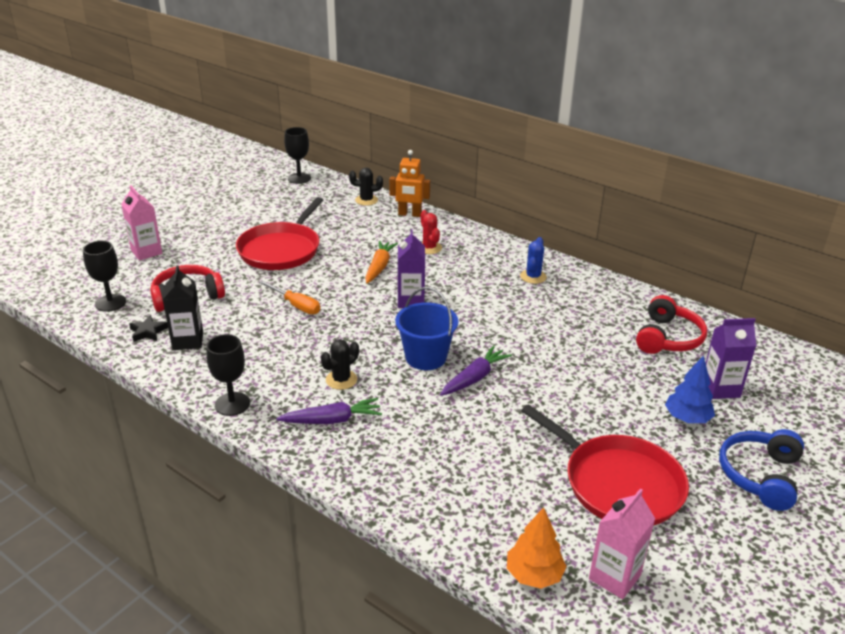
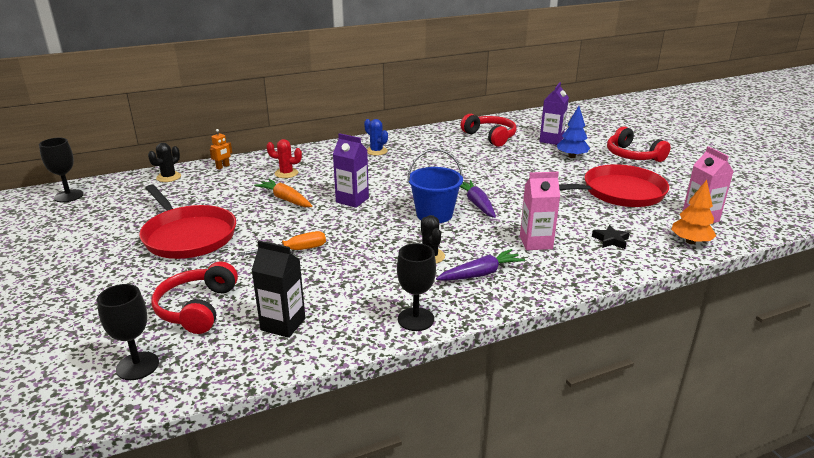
camera: 60 degrees left, 5 degrees down
(146, 252) = (61, 318): pink carton -> pink carton (536, 243)
(148, 332) = (235, 348): black star -> black star (611, 240)
(332, 420) = (480, 274): purple carrot -> purple carrot turned 45 degrees clockwise
(409, 214) = (223, 167): orange robot -> orange robot, size x0.60
(760, 475) = (632, 155): blue headphones -> red headphones

